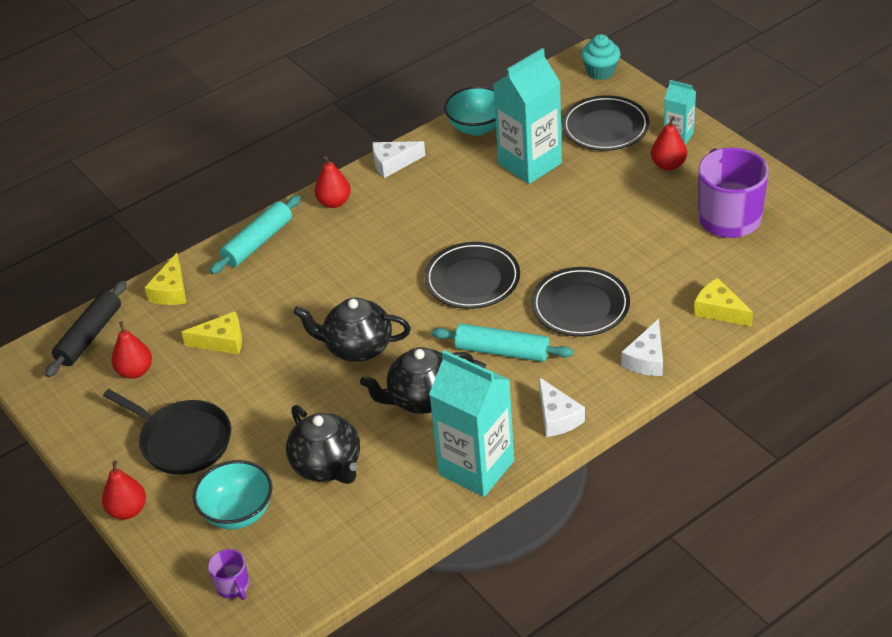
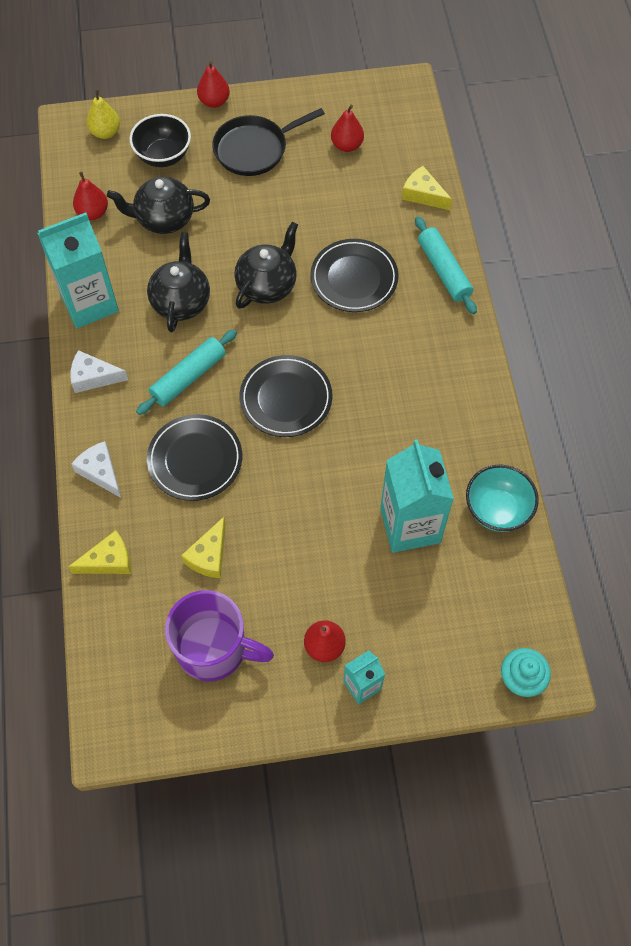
camera: 115 degrees right, 20 degrees up
(89, 336) = (406, 131): black rolling pin -> none
(222, 341) = (340, 205): yellow cheese -> yellow cheese (209, 556)
(233, 586) = (105, 132): purple mug -> yellow pear
(238, 513) = (163, 156): turquoise bowl -> black bowl
(334, 202) = (460, 345): red pear -> red pear (93, 213)
(393, 163) = (486, 414): white cheese -> none
(605, 127) = (422, 625): black plate -> black plate (354, 278)

